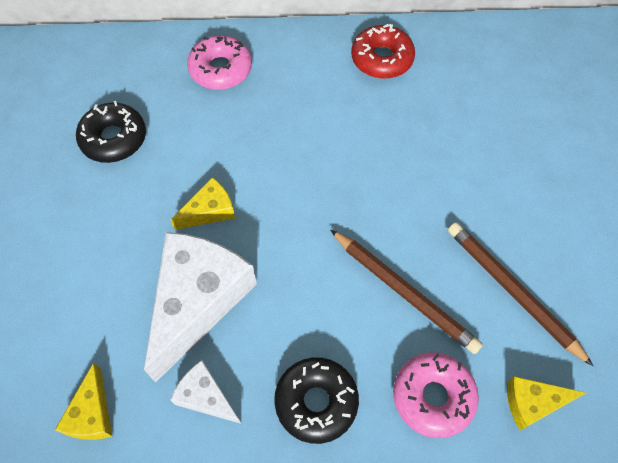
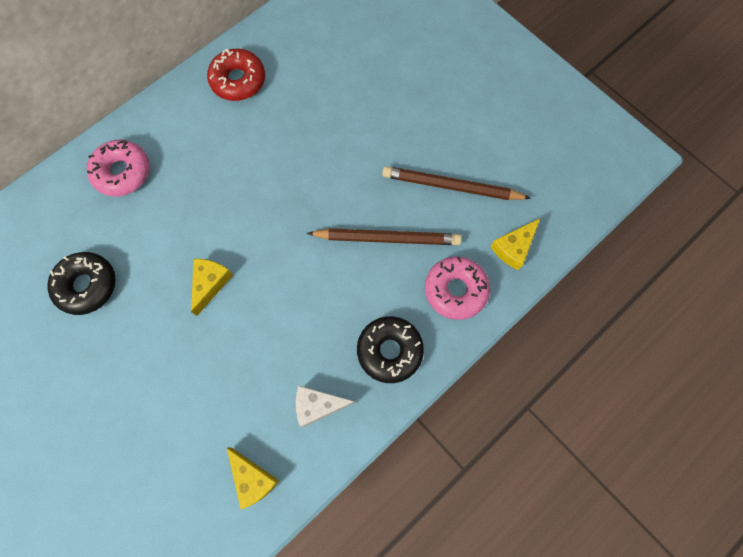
camera: 40 degrees left, 10 degrees up
(197, 301) = (257, 350): white cheese -> none

